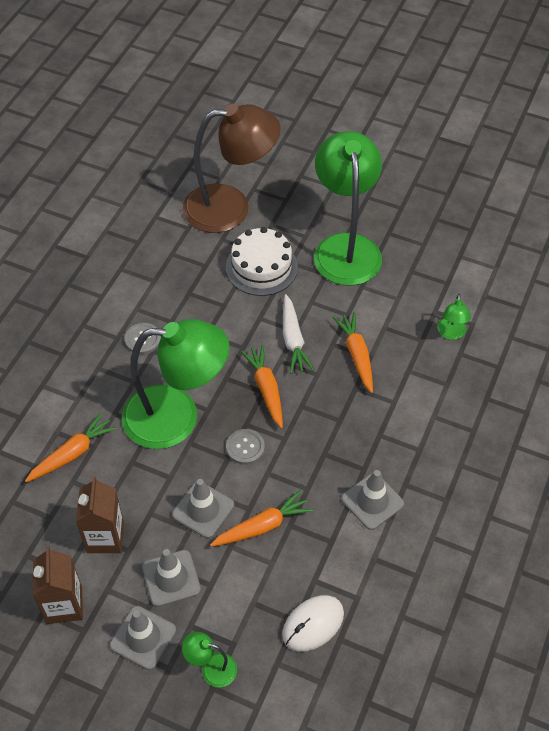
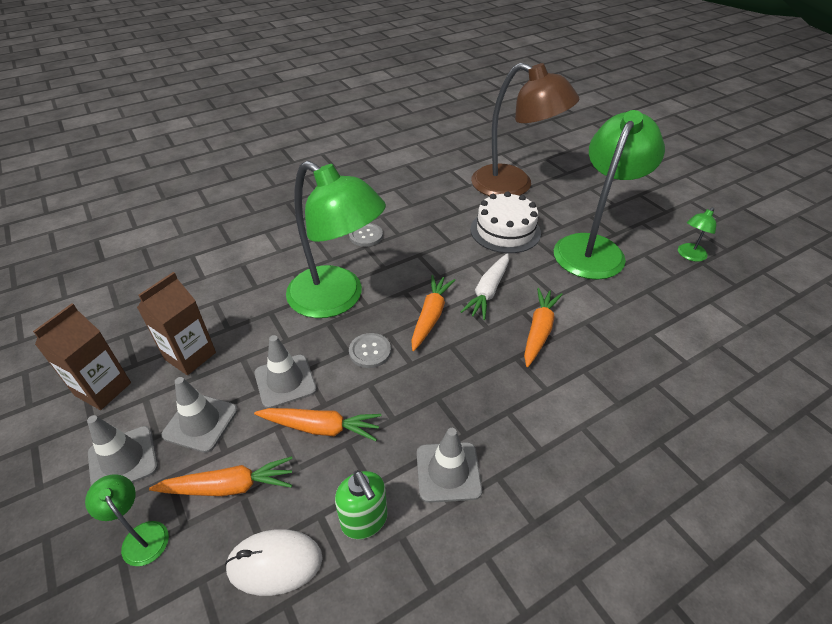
camera: 35 degrees right, 10 degrees down
(72, 453) = (236, 283): orange carrot -> orange carrot (229, 486)
(345, 565) = (364, 520): none -> green soap dispenser
(451, 333) = (655, 360): green lamp -> green lamp (689, 255)

